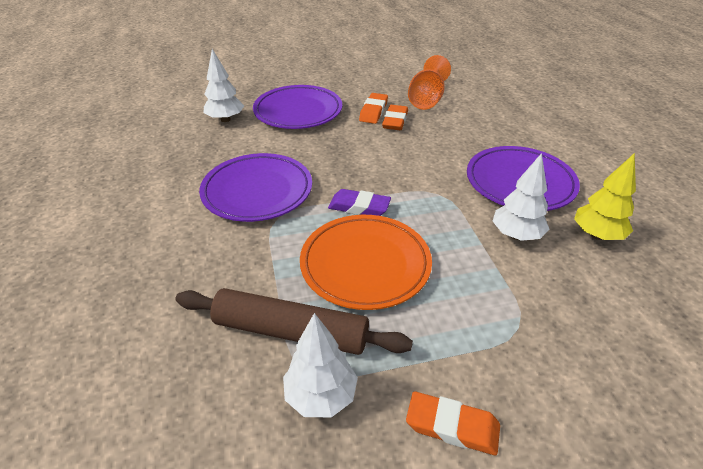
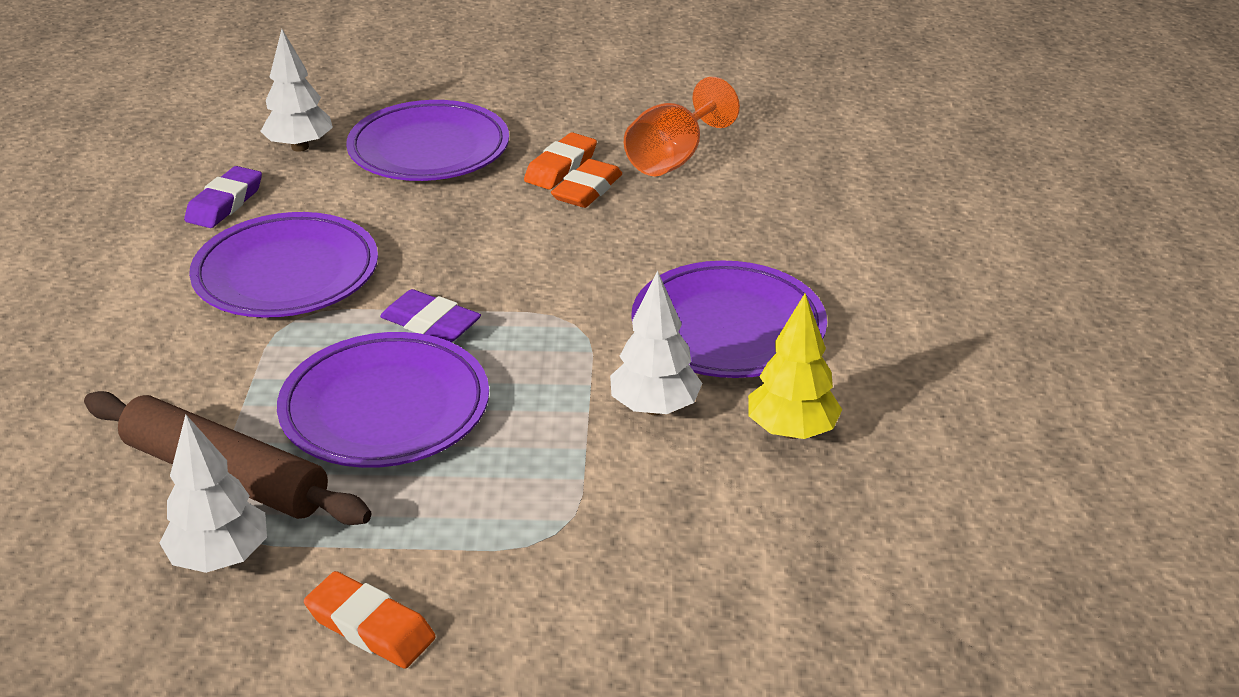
camera: 15 degrees right, 5 degrees down
(198, 156) = (225, 203): none -> purple eraser
(365, 265) = (385, 408): orange plate -> purple plate

